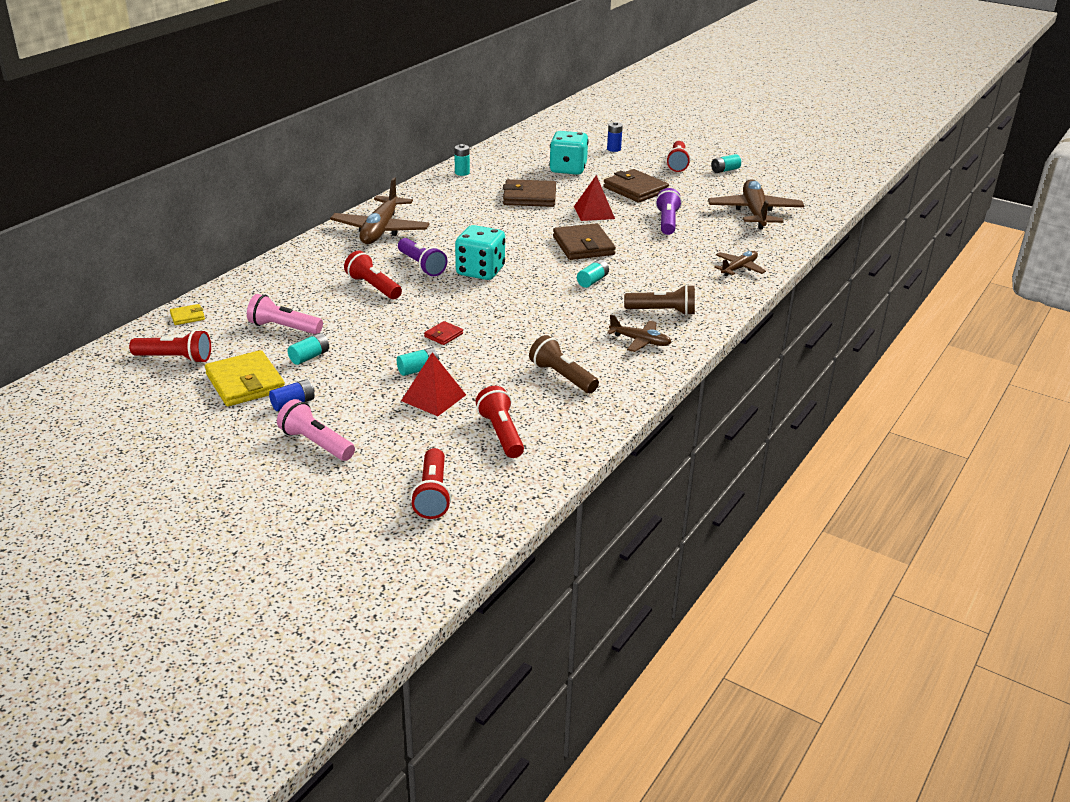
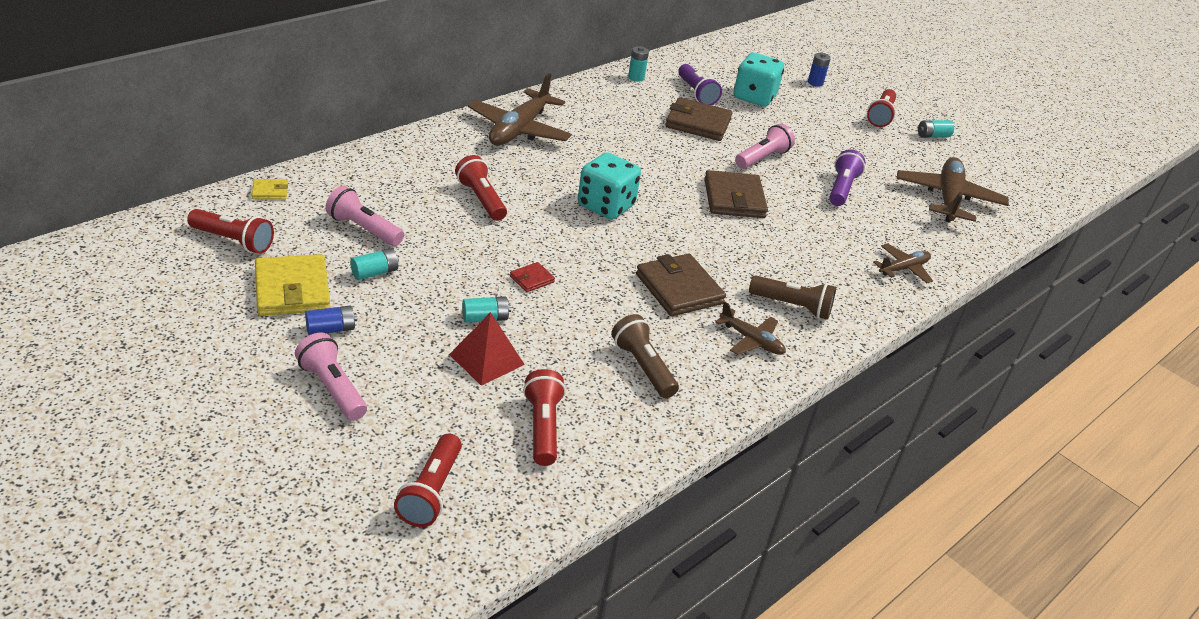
camera: 10 degrees right, 5 degrees up
(421, 266) = (544, 184): purple flashlight -> purple flashlight (696, 93)
(592, 281) = (727, 247): turquoise battery -> none
(594, 212) = (762, 158): red pyramid -> pink flashlight
(635, 189) = (820, 139): brown wallet -> brown wallet (679, 289)

